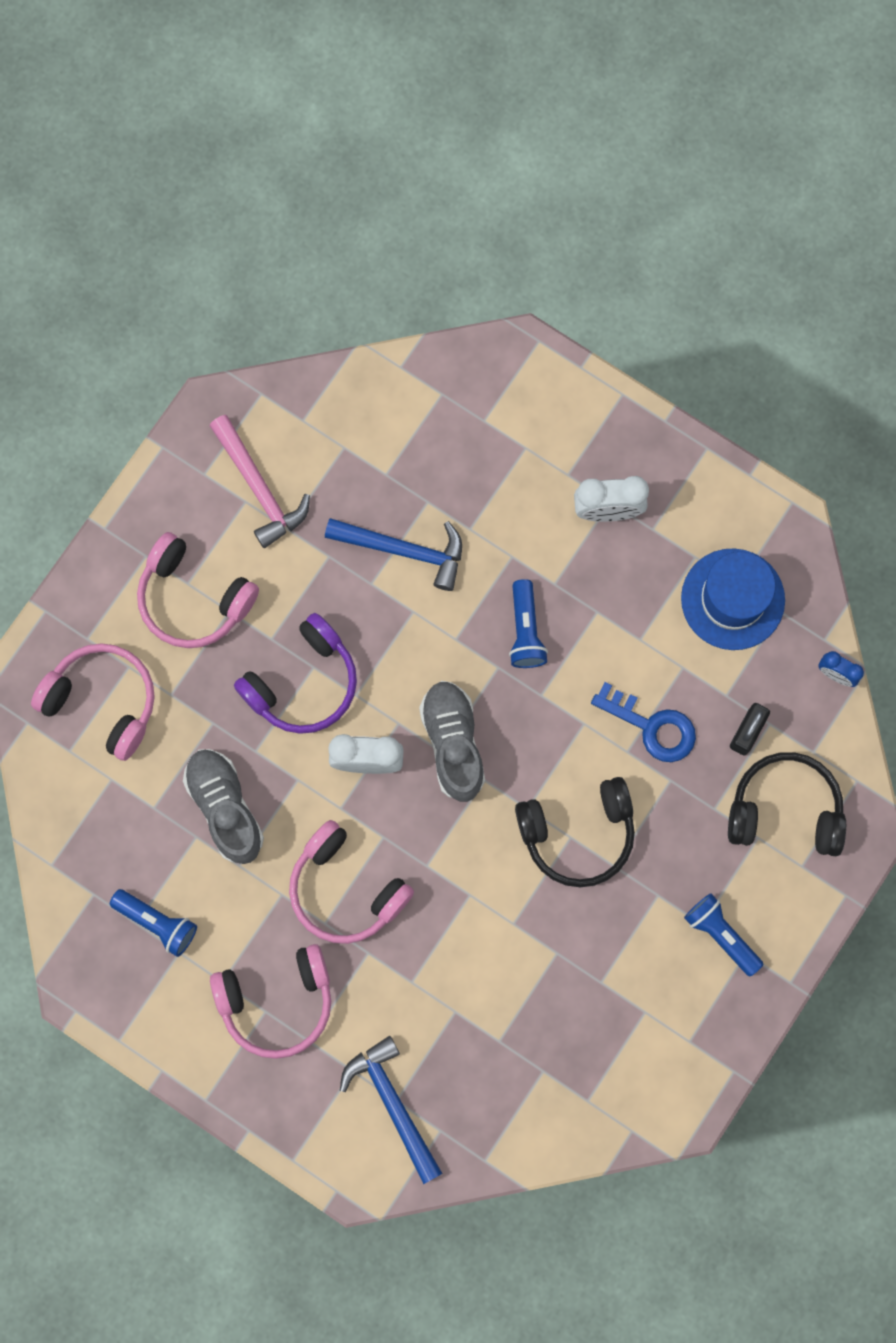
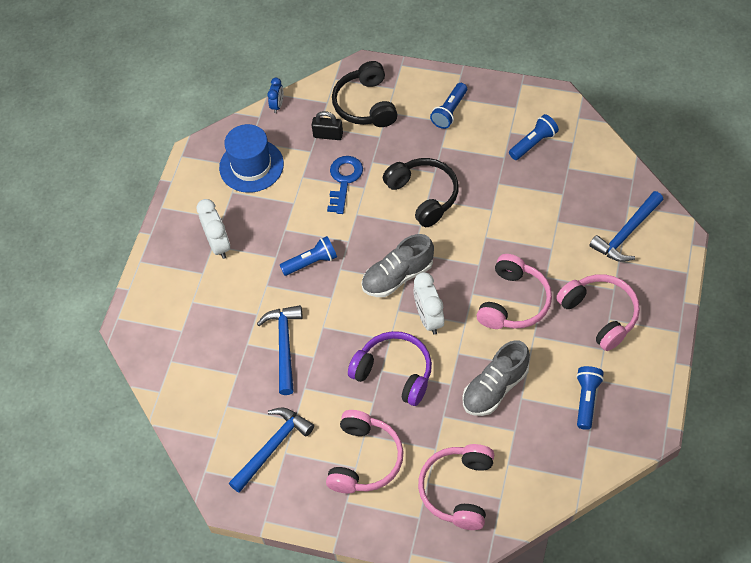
camera: 105 degrees left, 20 degrees down
(259, 487) = (272, 447): pink hammer -> blue hammer
(609, 1038) = (533, 143): none -> blue flashlight

